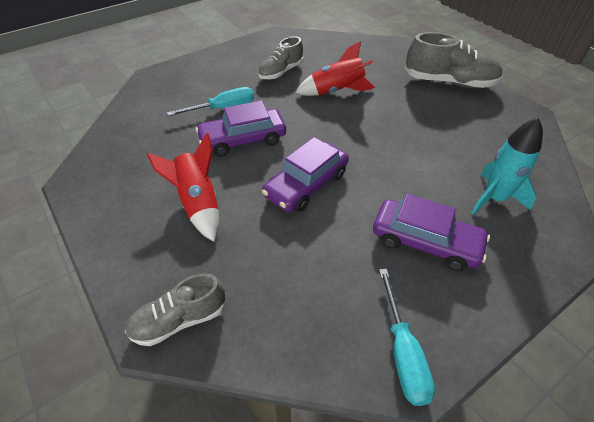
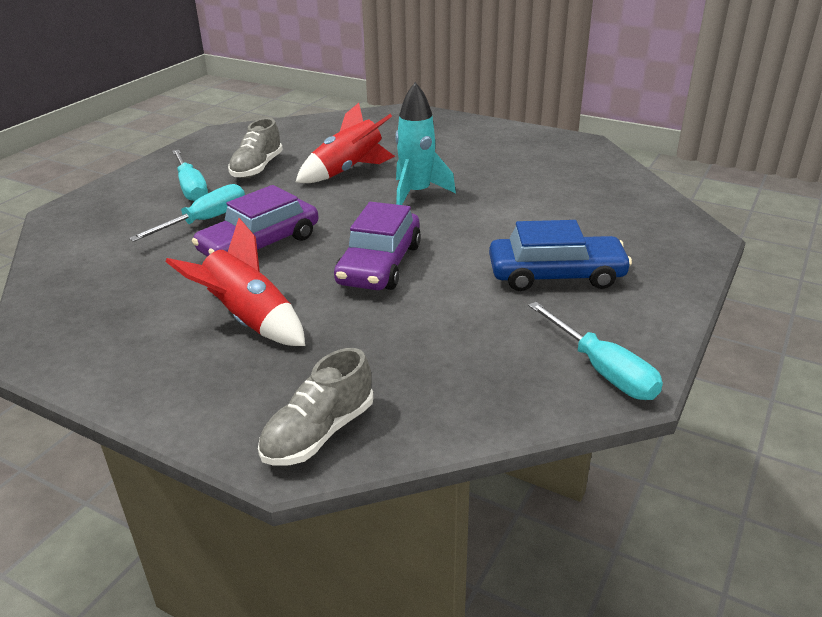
camera: 25 degrees left, 15 degrees down
(232, 78) = (191, 188): none -> turquoise screwdriver
(425, 241) = (556, 275): purple car -> blue car
(449, 82) = (477, 134): grey shoe -> none
(494, 198) = (600, 220): turquoise rocket -> turquoise rocket (416, 193)

